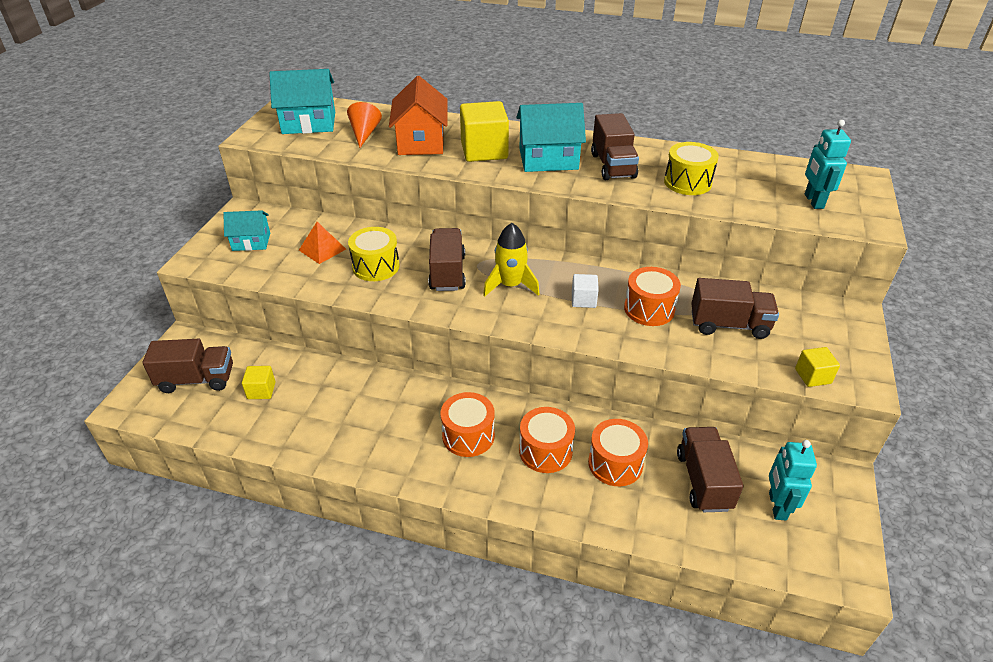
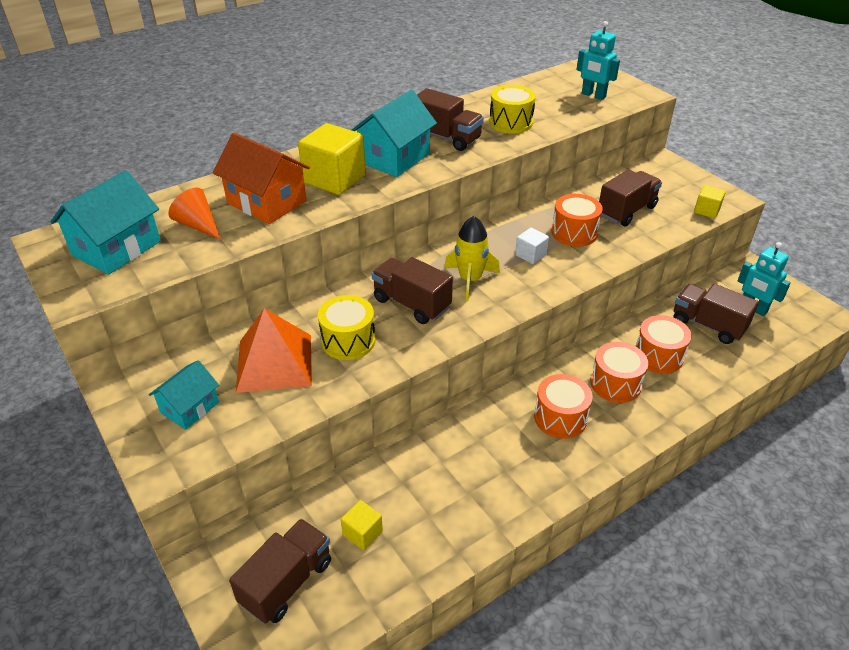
camera: 50 degrees left, 0 degrees up
(322, 249) = (274, 362): orange pyramid -> orange pyramid, size x1.75

